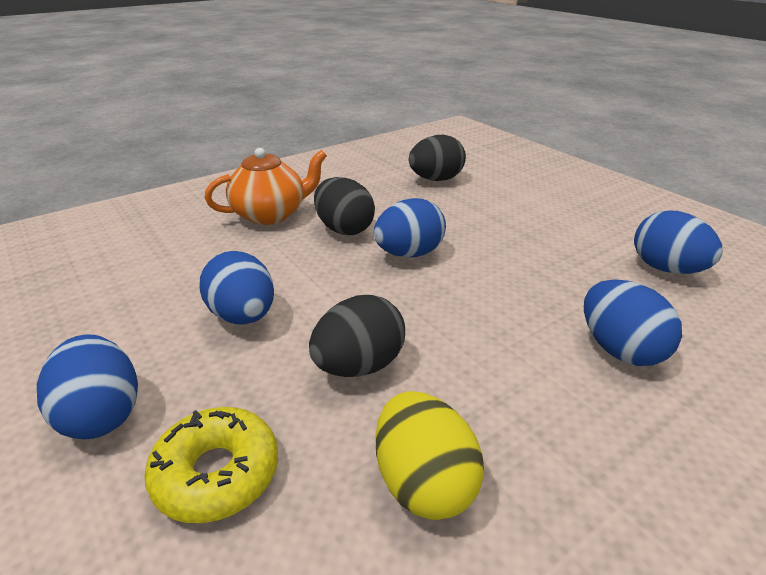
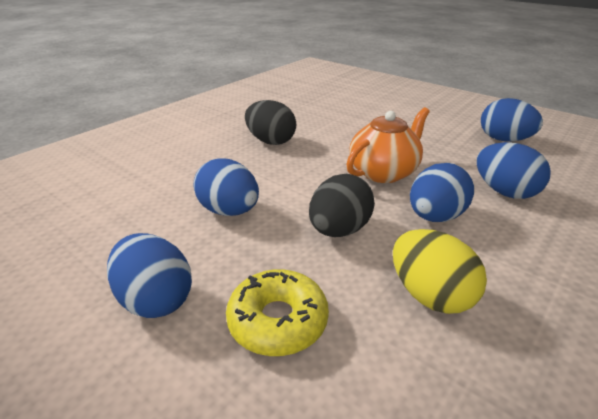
camera: 15 degrees left, 0 degrees up
(270, 214) = (206, 138): orange teapot -> orange teapot (384, 172)
(409, 254) = (329, 152): blue egg -> blue egg (435, 216)
(436, 179) = (318, 101): black egg -> none

